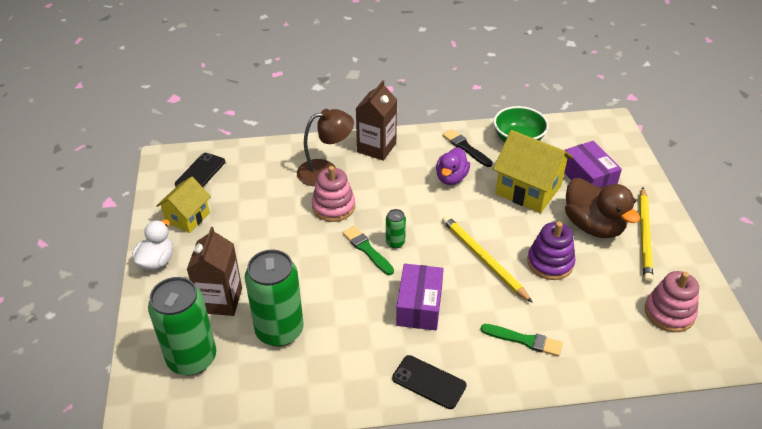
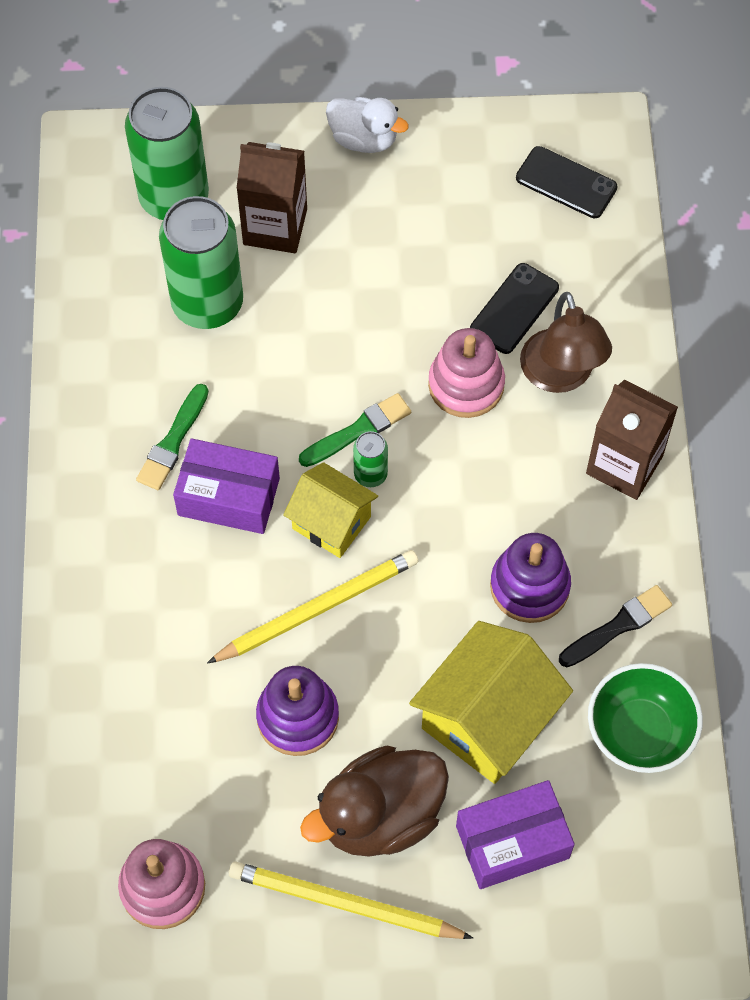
camera: 95 degrees right, 20 degrees up
(187, 217) = (457, 172): yellow house -> yellow house (331, 522)
(429, 382) = (86, 494): black phone -> black phone (514, 309)
(451, 178) = (529, 586): purple duck -> purple stacking toy
(524, 340) = (140, 640): green brush -> green brush (173, 441)

